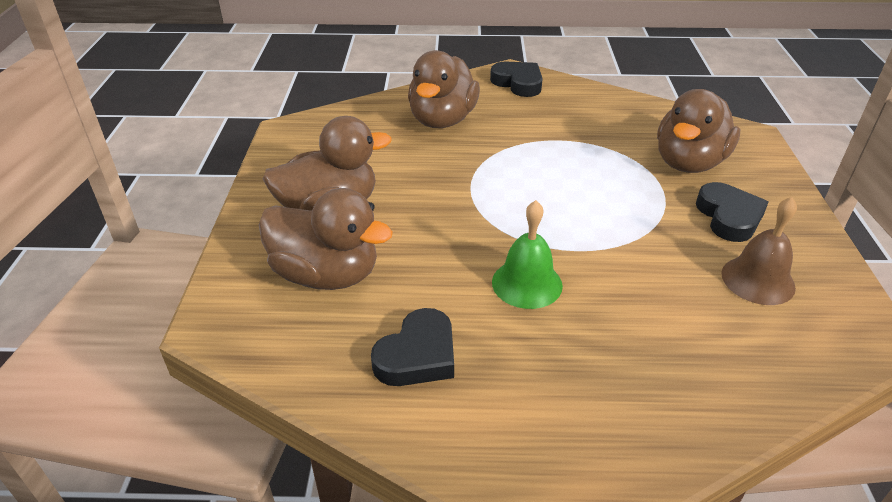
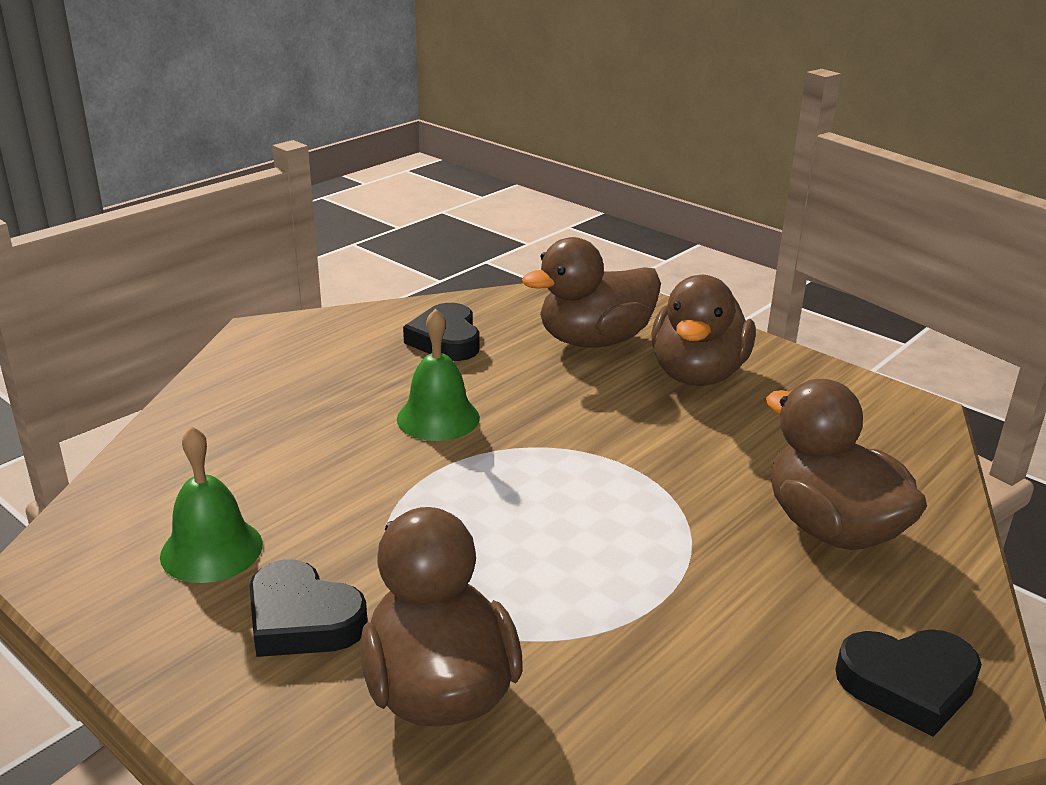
camera: 130 degrees right, 10 degrees down
(758, 280) = (211, 549): brown bell -> green bell

